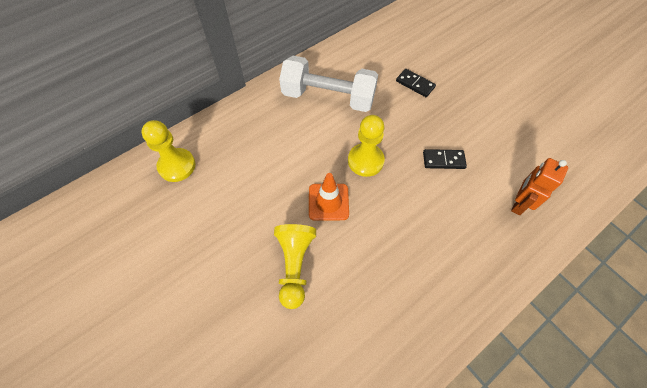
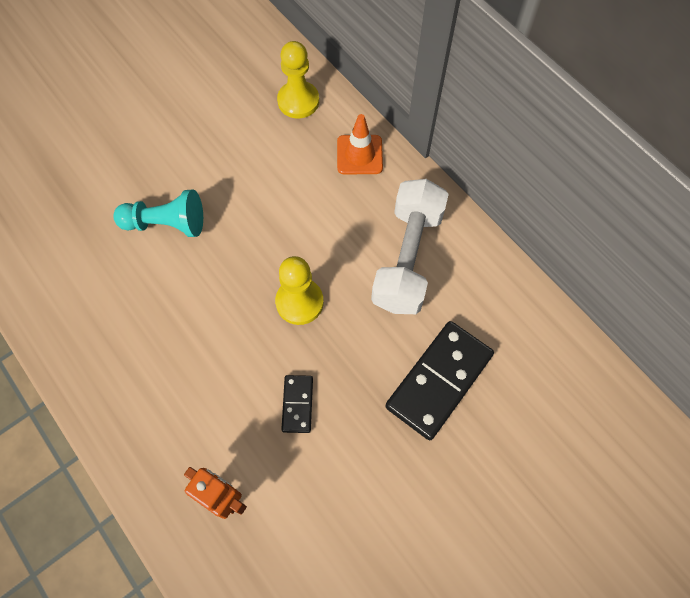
camera: 90 degrees right, 5 degrees up
(294, 266) = (166, 224): yellow pawn -> turquoise pawn
(328, 202) = (242, 257): orange traffic cone -> orange traffic cone (359, 155)
(415, 84) = (439, 381): black domino -> black domino, size x1.99

